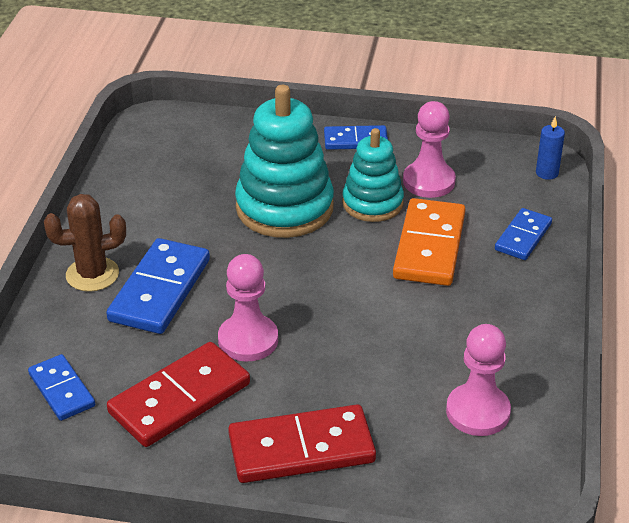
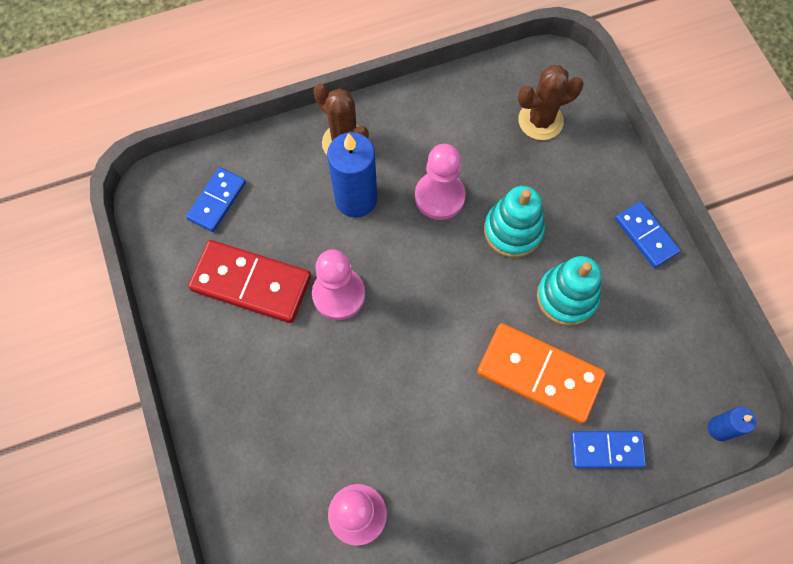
camera: 60 degrees right, 30 degrees up
(159, 290) = (356, 199): blue domino -> blue candle
(196, 150) = (540, 121): none -> brown cactus
(284, 208) = (513, 231): turquoise stacking toy -> turquoise stacking toy, size x0.63
(301, 448) = (246, 398): red domino -> none
(428, 181) = (630, 328): pink pawn -> pink pawn (439, 196)
(429, 246) = (539, 374): orange domino -> orange domino turned 45 degrees clockwise

